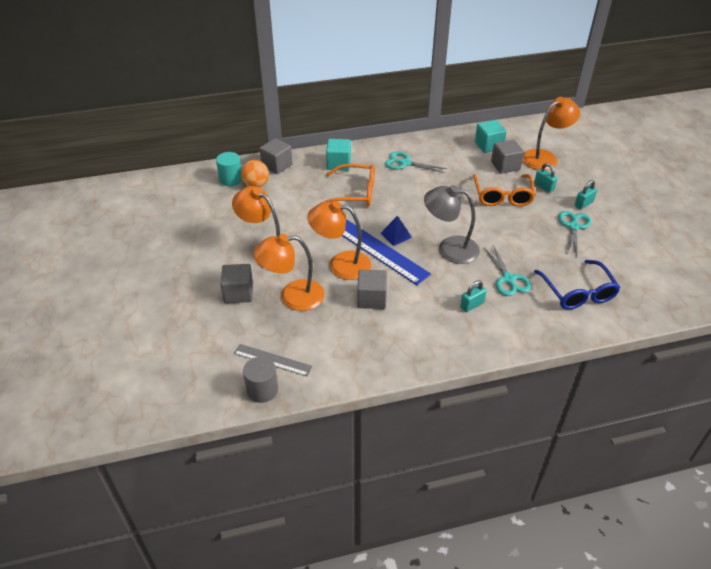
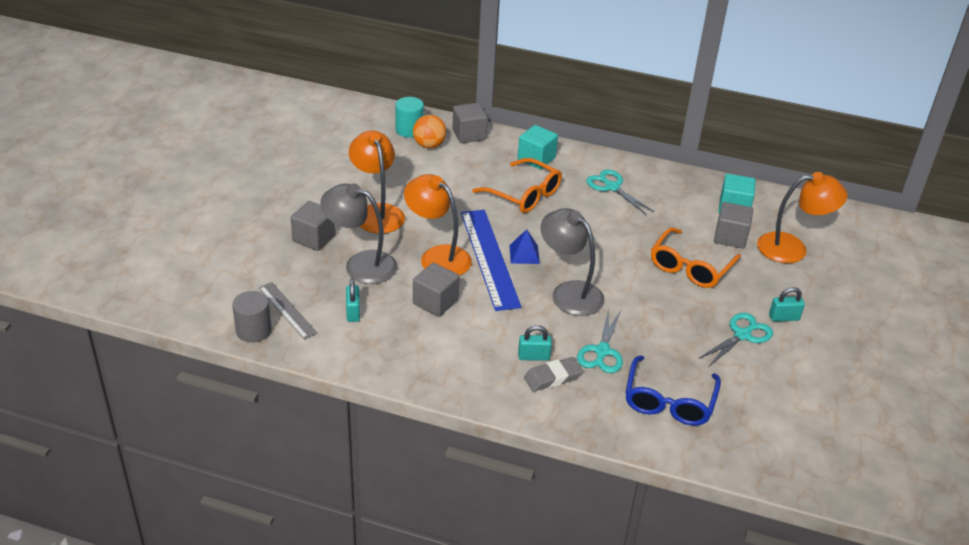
camera: 30 degrees right, 5 degrees down
(292, 296) = (361, 264): orange lamp -> grey lamp
(497, 314) = (552, 377): none -> grey eraser
(544, 187) = (753, 279): turquoise padlock -> turquoise padlock (353, 312)

